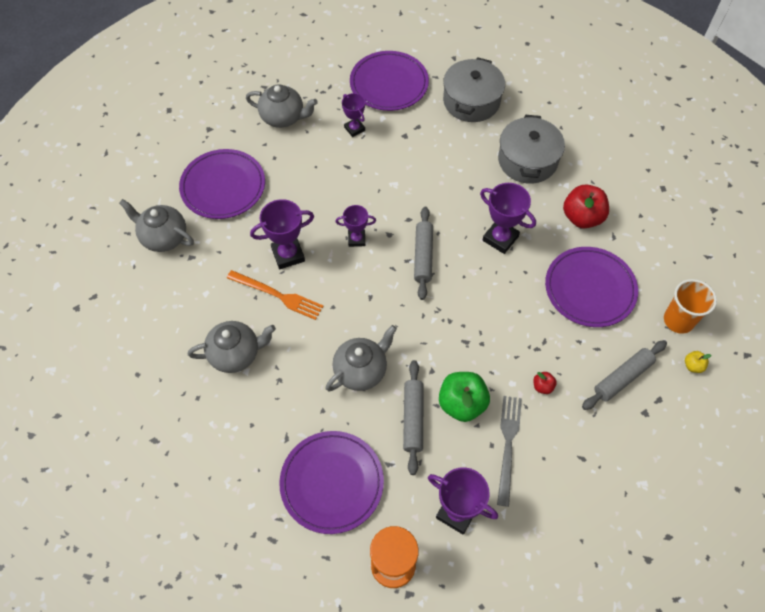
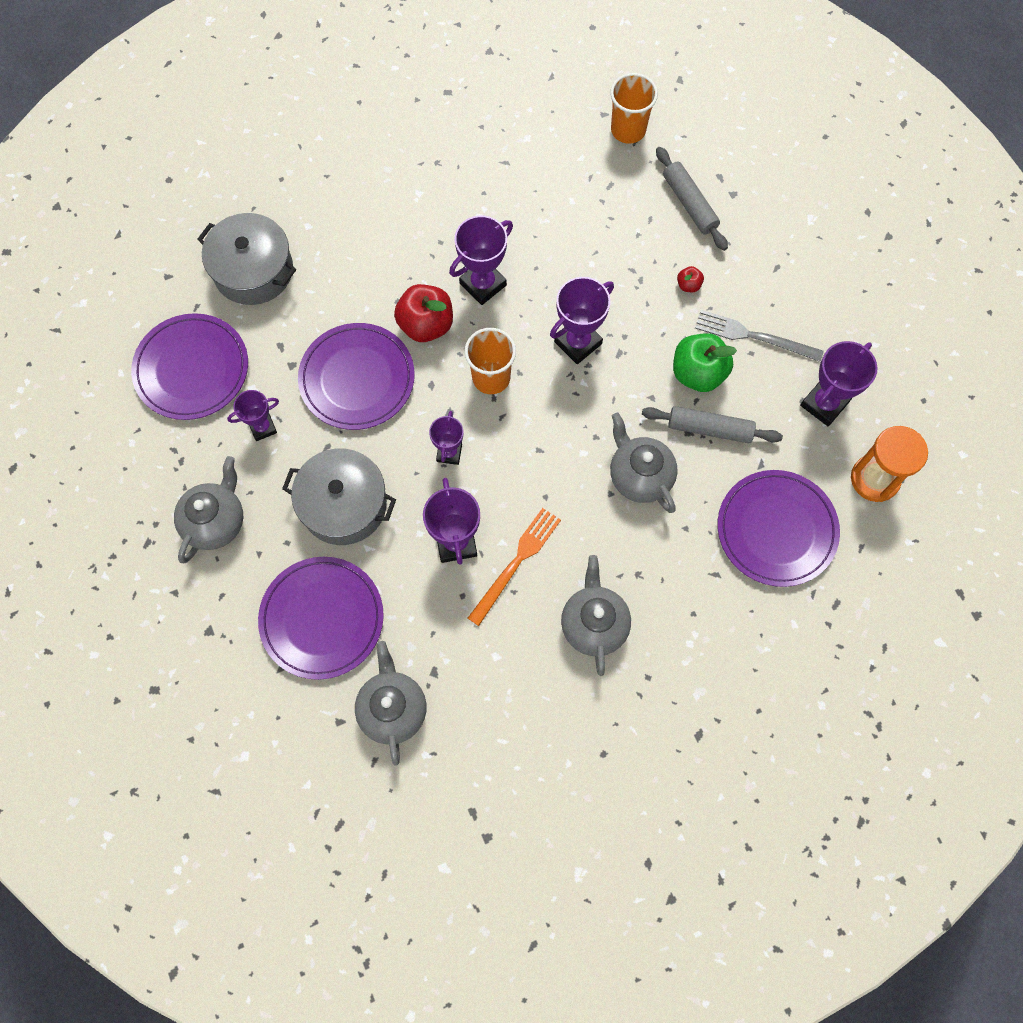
camera: 80 degrees left, 10 degrees up
(163, 237) = (392, 709): grey teapot -> grey teapot turned 135 degrees clockwise
(423, 256) = (491, 378): grey rolling pin -> orange cup
(467, 310) = (578, 343): none -> purple trophy
(527, 160) = (370, 226): grey pot -> grey pot (344, 505)
(582, 217) = (471, 188): red apple -> red apple (426, 325)
(590, 289) = (572, 206): purple plate -> purple plate (357, 379)
(693, 366) = (685, 133): yellow apple -> none

